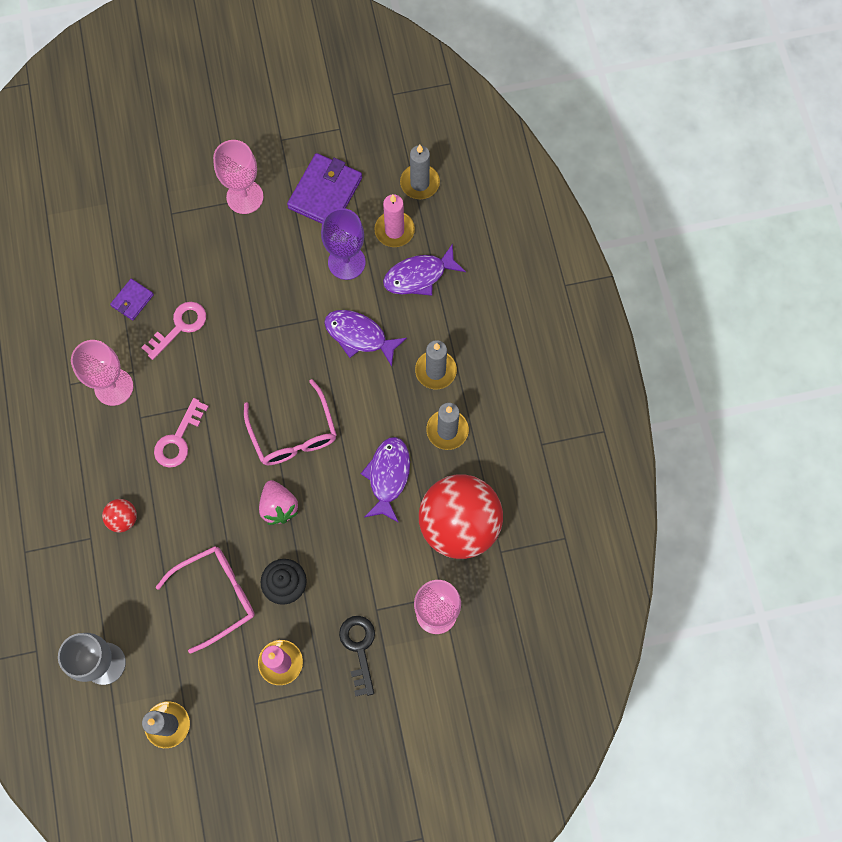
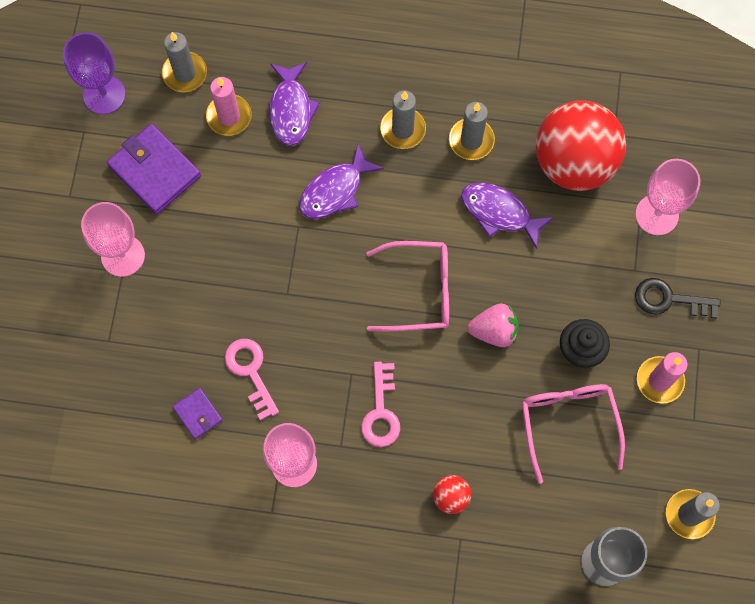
camera: 70 degrees left, 0 degrees up
(178, 439) = (381, 411): pink key -> pink key turned 45 degrees clockwise
(346, 262) = (245, 176): purple goblet -> purple goblet (104, 95)

